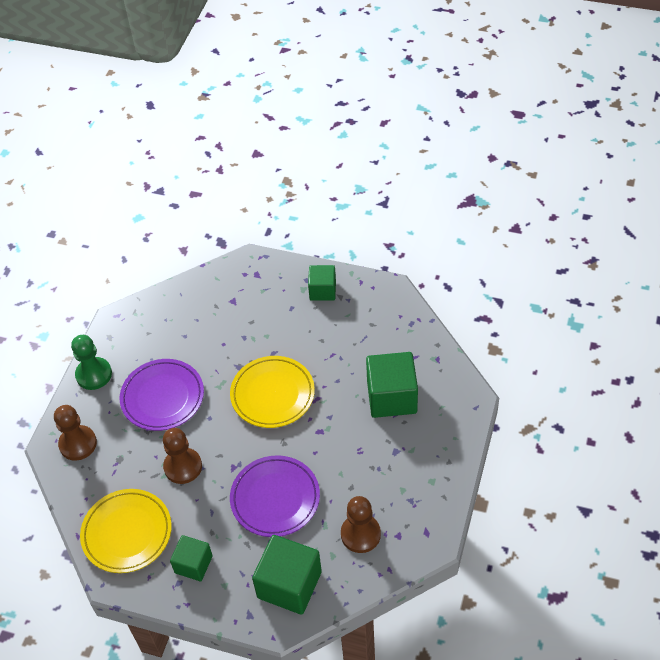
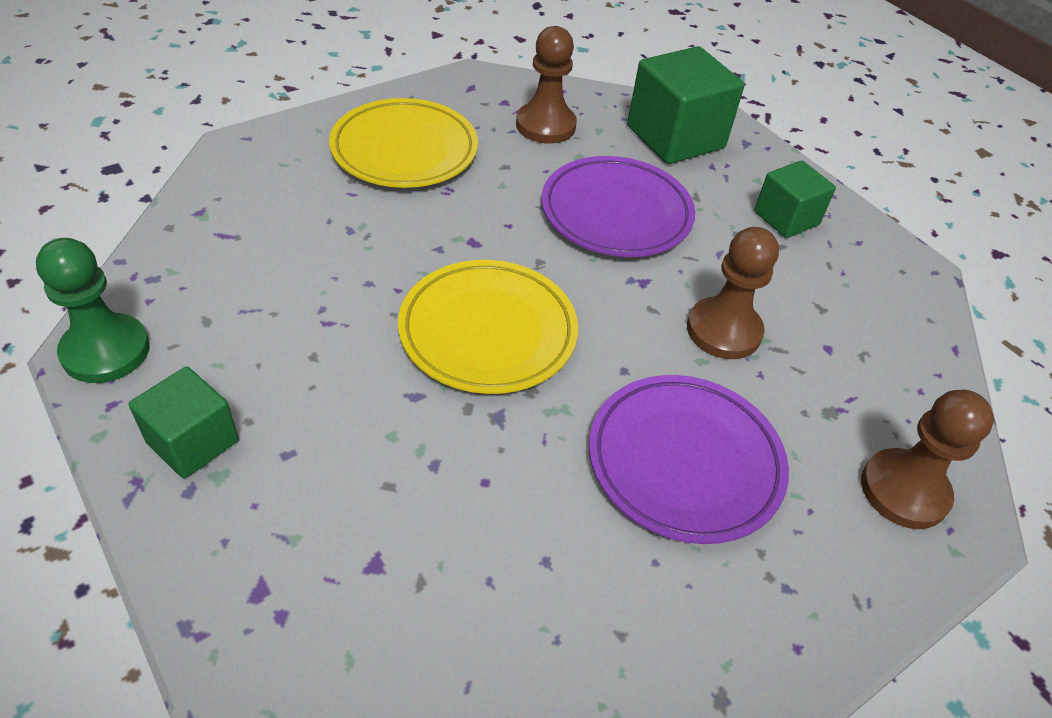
camera: 150 degrees left, 5 degrees down
(94, 374) = (807, 621): green pawn -> green pawn (106, 351)
(127, 533) = (868, 304): yellow plate -> yellow plate (404, 150)
(391, 397) = (326, 213): green cube -> none

